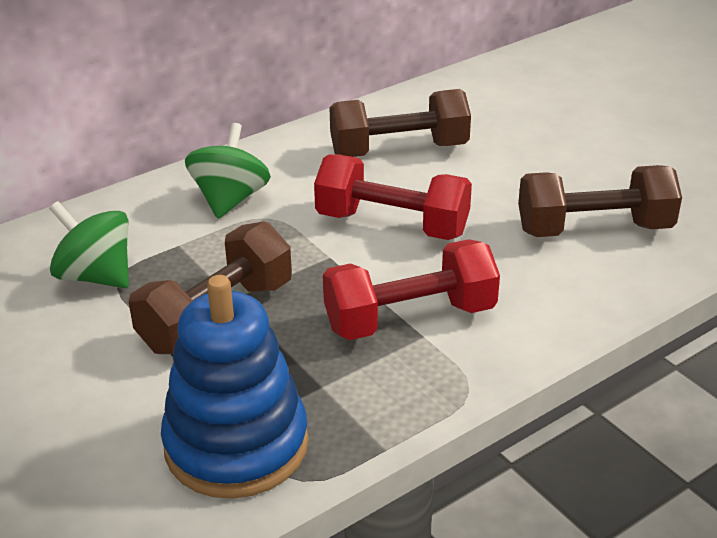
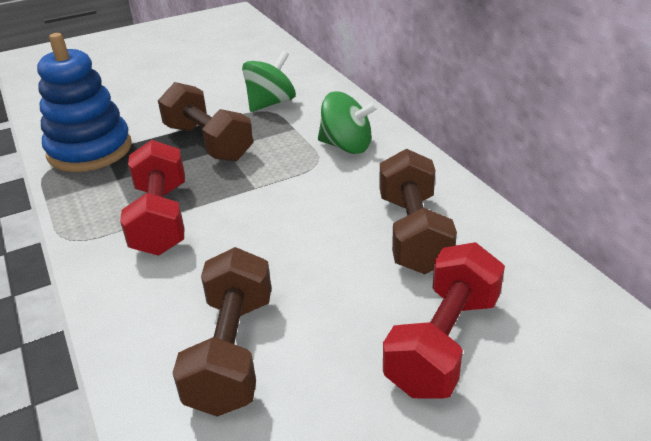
camera: 100 degrees right, 0 degrees up
(392, 224) = (287, 220): red dumbbell -> red dumbbell (443, 343)

